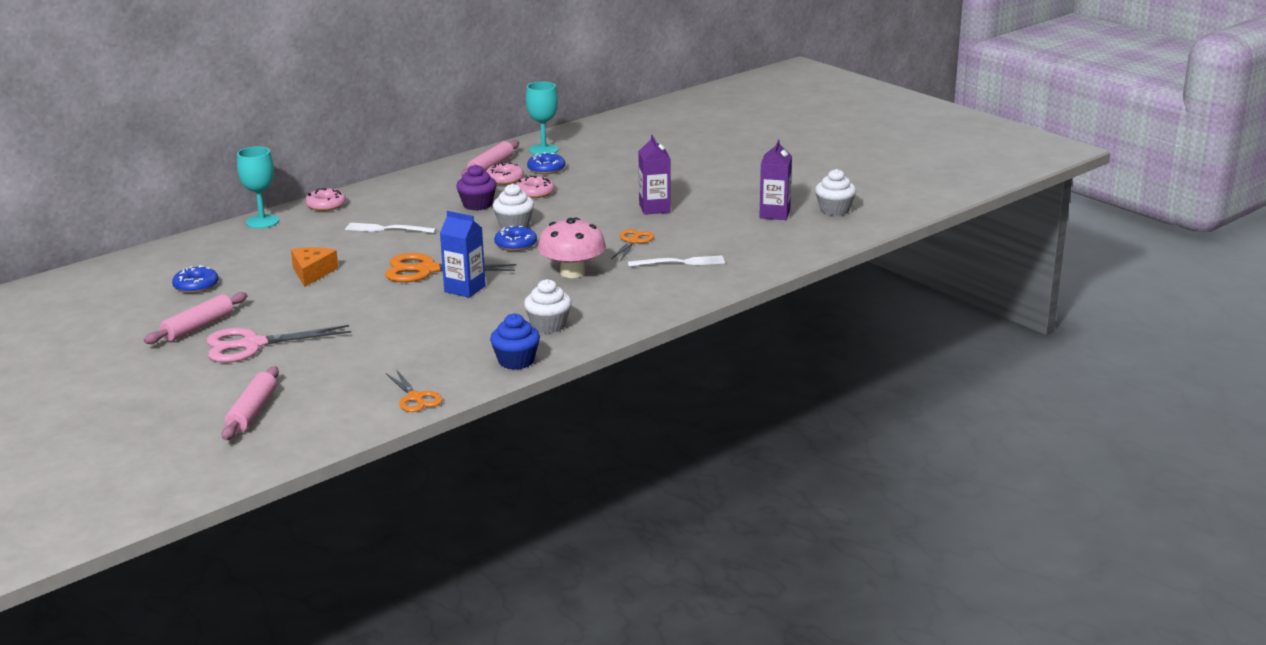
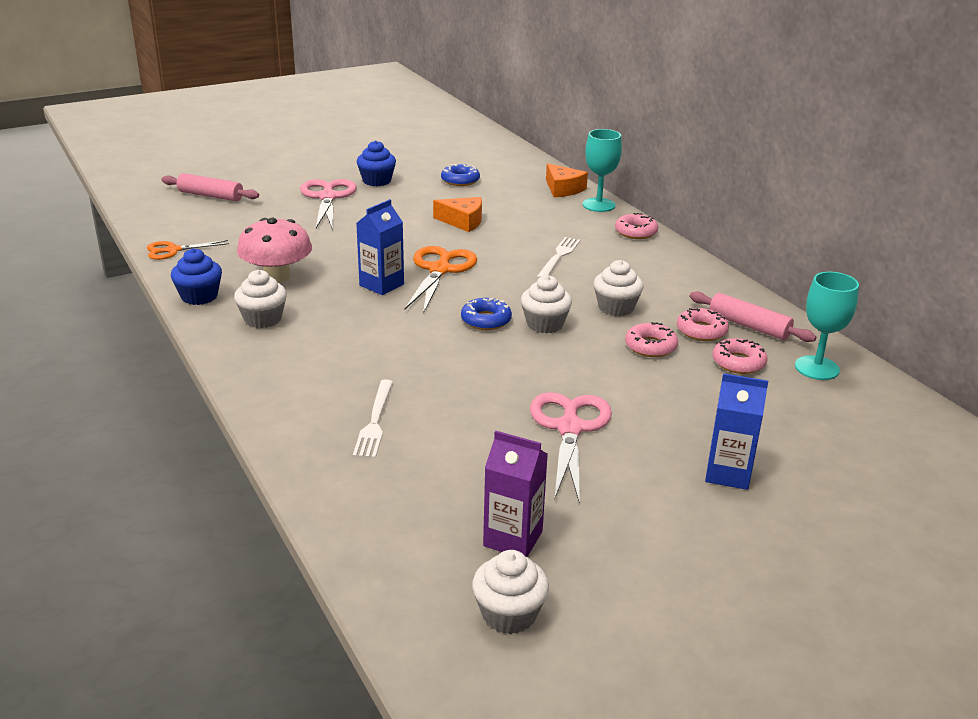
camera: 100 degrees right, 5 degrees up
(198, 327) = (377, 181): pink rolling pin -> blue cupcake
(220, 238) = (563, 189): none -> orange cheese
(477, 205) = (616, 308): purple cupcake -> white cupcake
(546, 169) = (738, 362): blue donut -> pink donut
(572, 272) = (387, 345): pink mushroom -> pink mushroom (277, 276)
(633, 241) = (459, 396): orange scissors -> none
(654, 208) = (570, 428): purple carton -> pink scissors
(678, 170) = (728, 473): none -> blue carton

